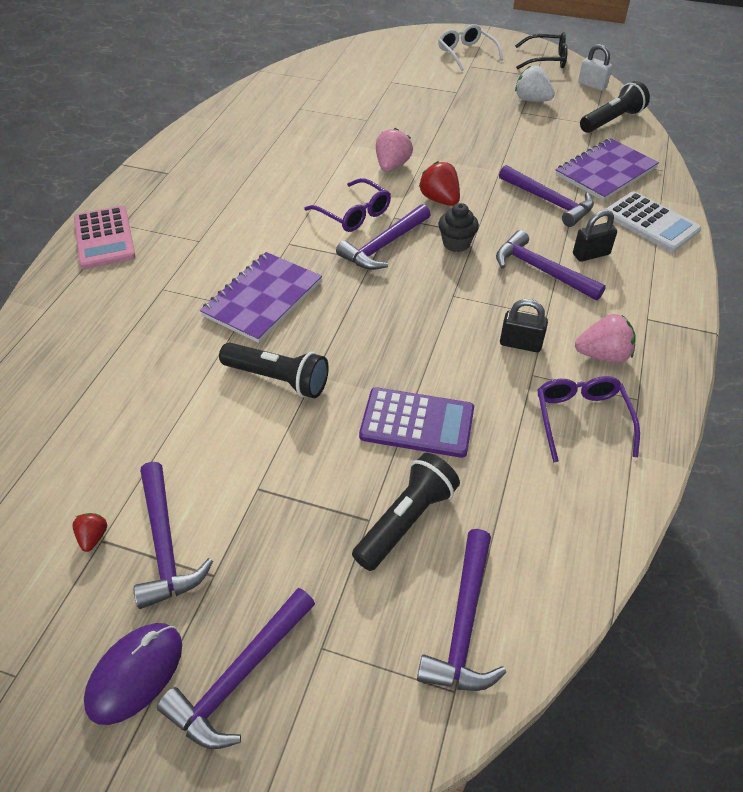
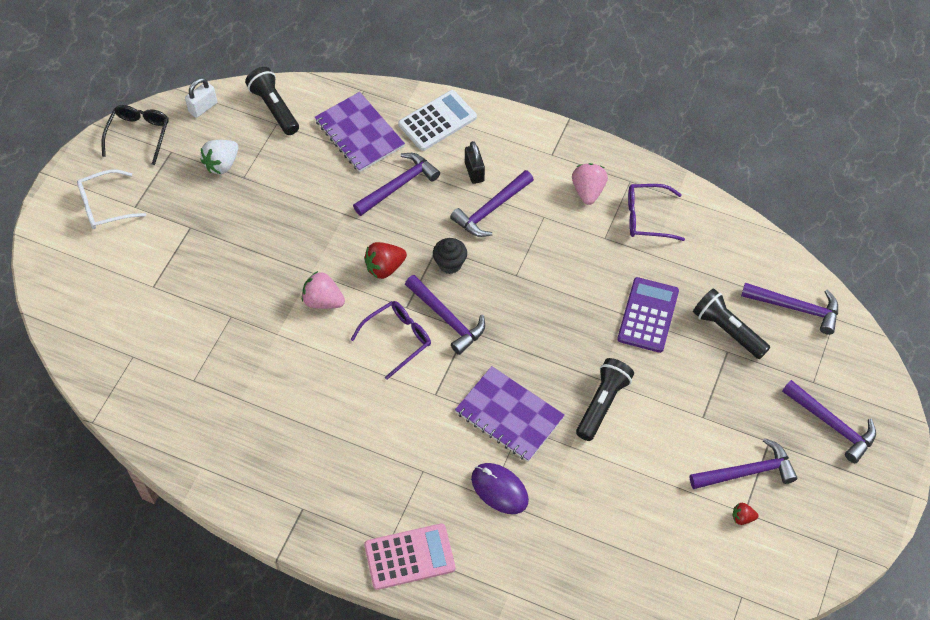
camera: 85 degrees left, 10 degrees up
(135, 673) = (833, 481): purple mouse -> purple mouse (499, 489)
(520, 344) = (573, 239): black padlock -> none

